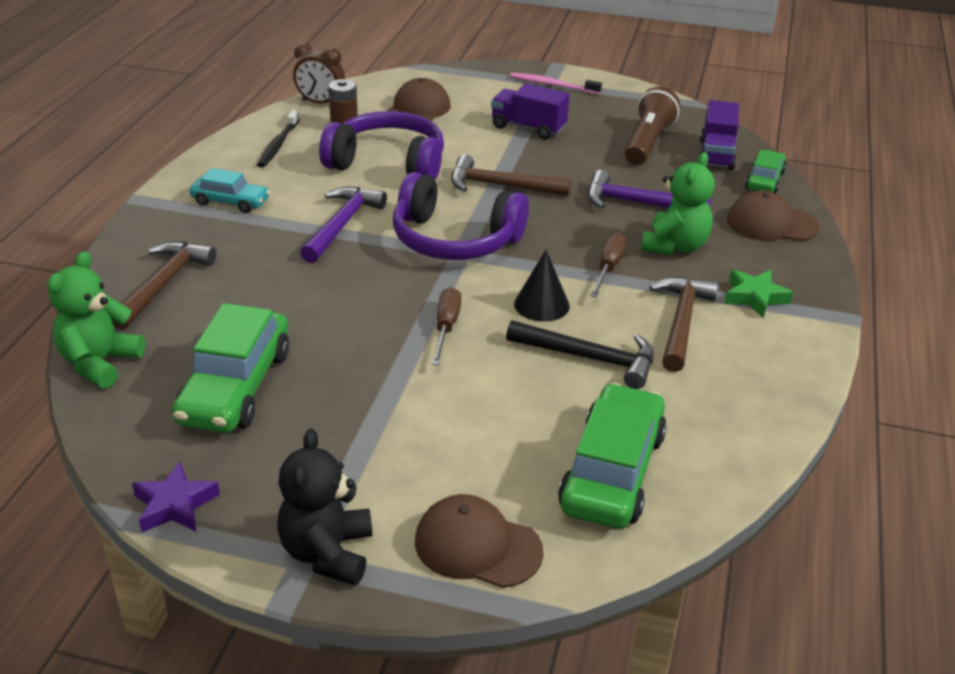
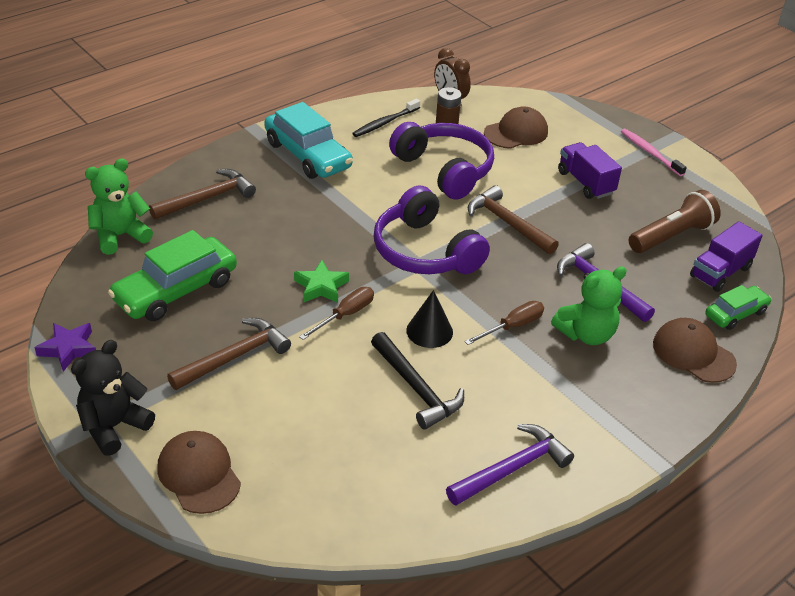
camera: 35 degrees right, 5 degrees up
(230, 202) = (307, 155): turquoise car -> turquoise car, size x1.77
(341, 225) = (360, 205): purple hammer -> purple hammer (512, 468)
(612, 472) = (336, 476): green car -> none
(681, 322) = (516, 396): brown hammer -> brown hammer (234, 357)
(755, 297) = (600, 407): green star -> green star (321, 287)

